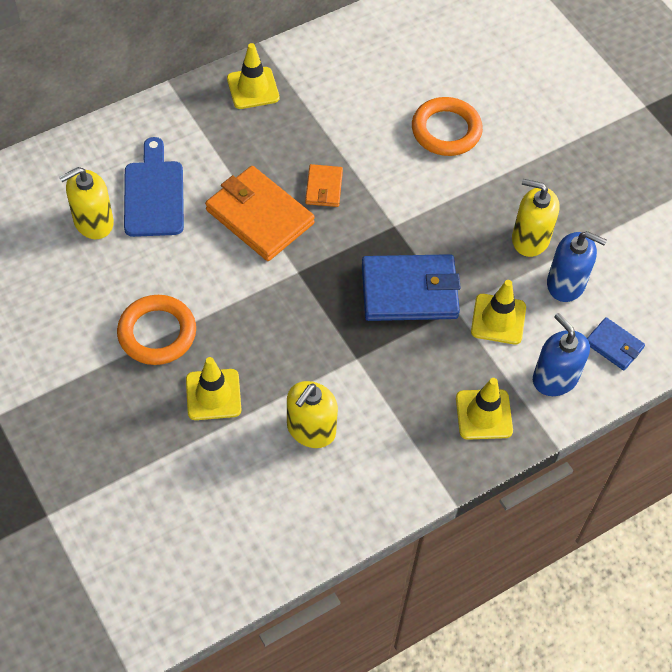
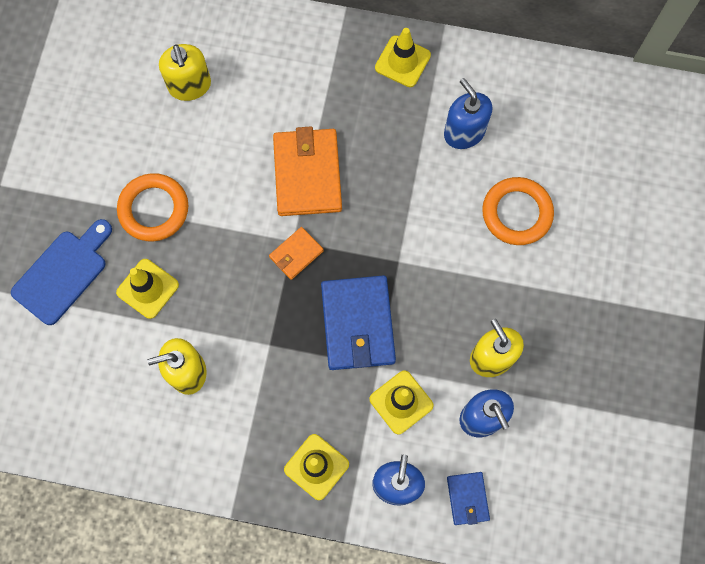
camera: 45 degrees right, 15 degrees up
(93, 222) = (190, 85): yellow soap dispenser -> yellow soap dispenser turned 120 degrees counterclockwise
(154, 194) = (250, 96): blue cutting board -> blue cutting board (63, 273)
(324, 187) = (376, 188): orange wallet -> orange wallet (296, 254)
(351, 104) = (464, 132): none -> blue soap dispenser
(409, 291) = (358, 324): blue wallet -> blue wallet turned 45 degrees clockwise

